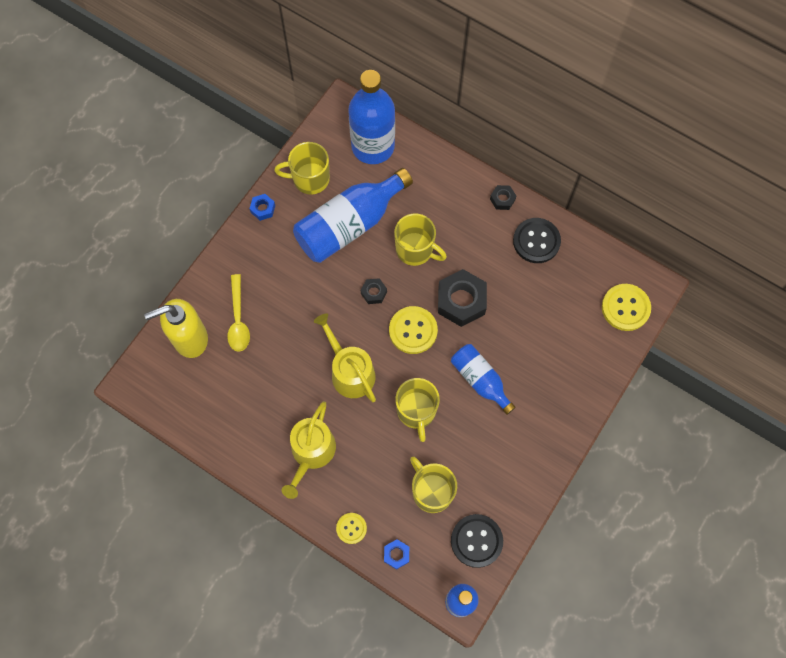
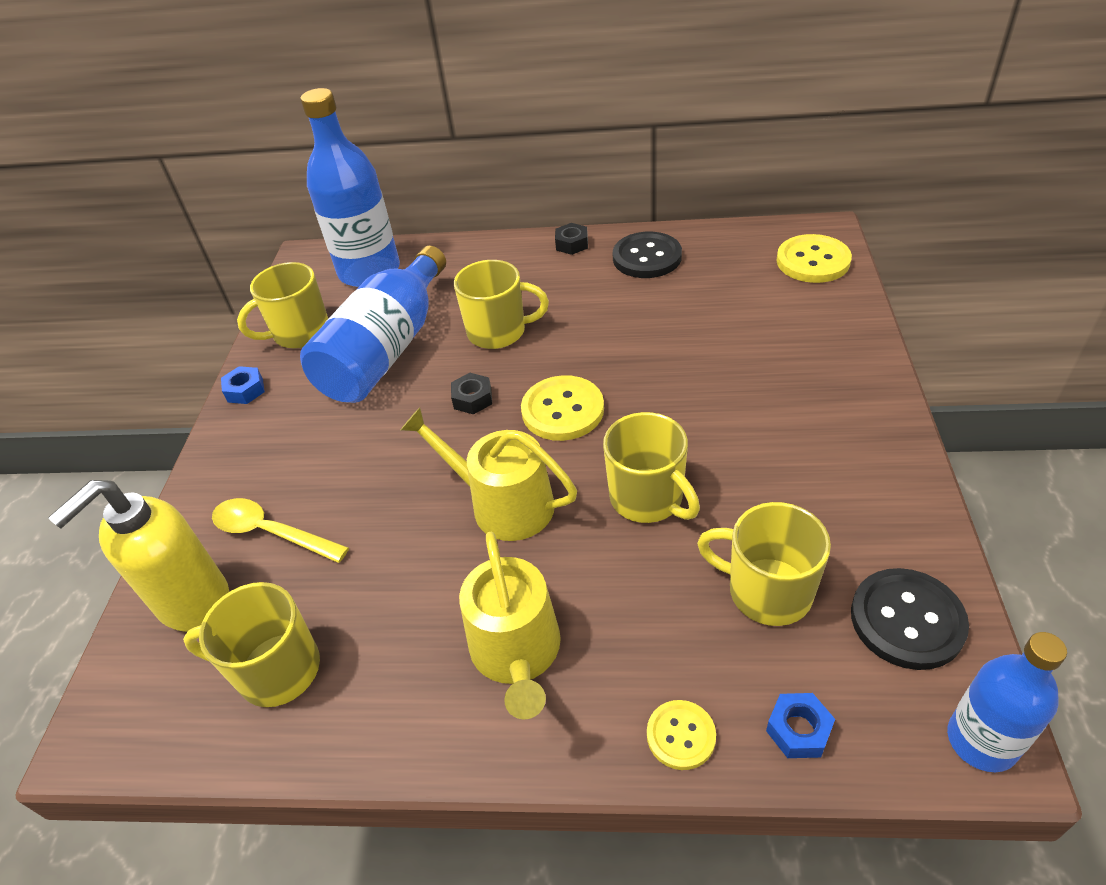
camera: 25 degrees left, 25 degrees down
(211, 398) = (276, 670): none -> yellow mug
(238, 319) = (271, 532): yellow spoon -> yellow spoon turned 150 degrees clockwise
(461, 301) = (603, 350): black nut -> none
(480, 380) = (706, 414): blue bottle -> none

